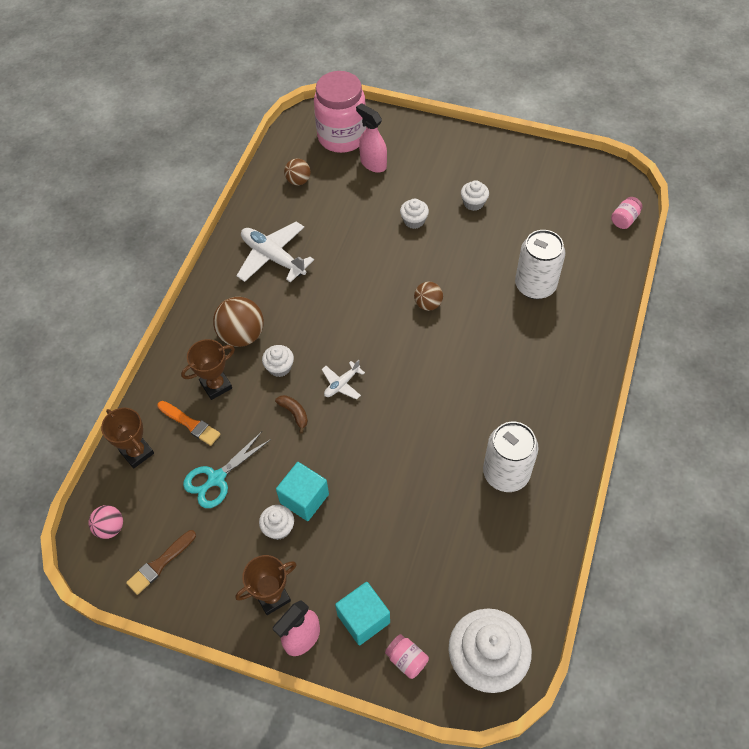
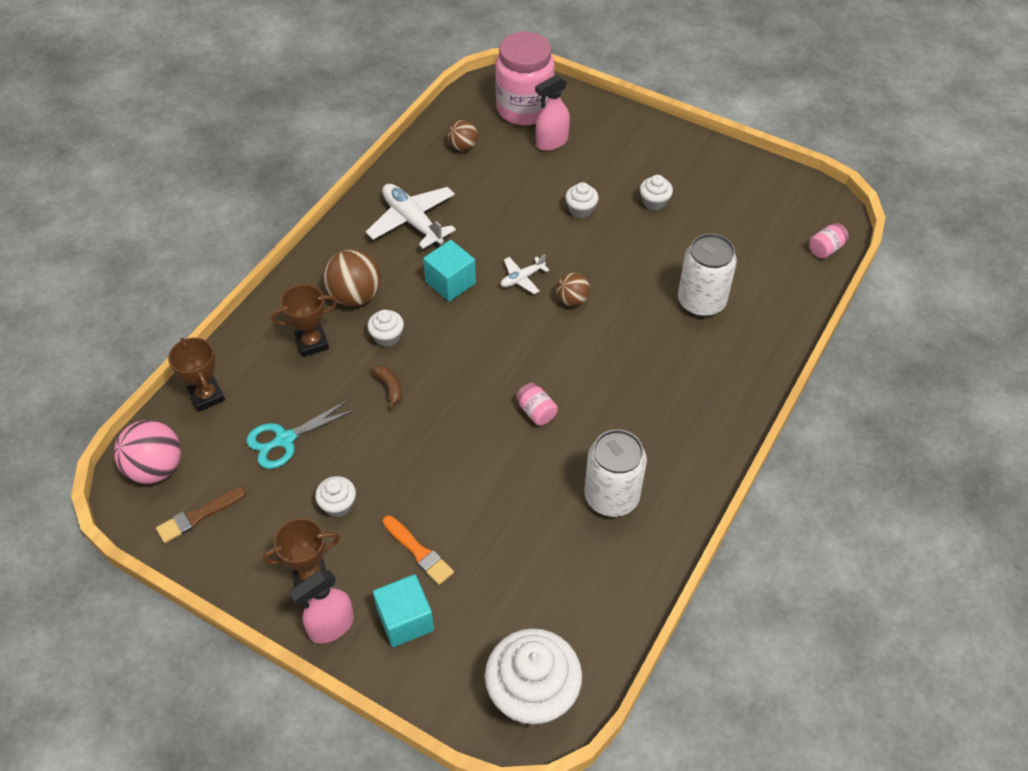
camera: 10 degrees right, 5 degrees down
(110, 528) = (155, 468): pink ball -> pink ball, size x1.68
(190, 424) = (273, 377): orange brush -> orange brush (419, 552)
(304, 498) = (375, 479): turquoise cube -> turquoise cube (450, 282)
(342, 384) = (451, 367): white plane -> white plane (522, 278)
(373, 164) = (551, 142): pink spray bottle -> pink spray bottle turned 90 degrees counterclockwise
(406, 659) = (442, 674): pink jar -> pink jar (536, 412)

